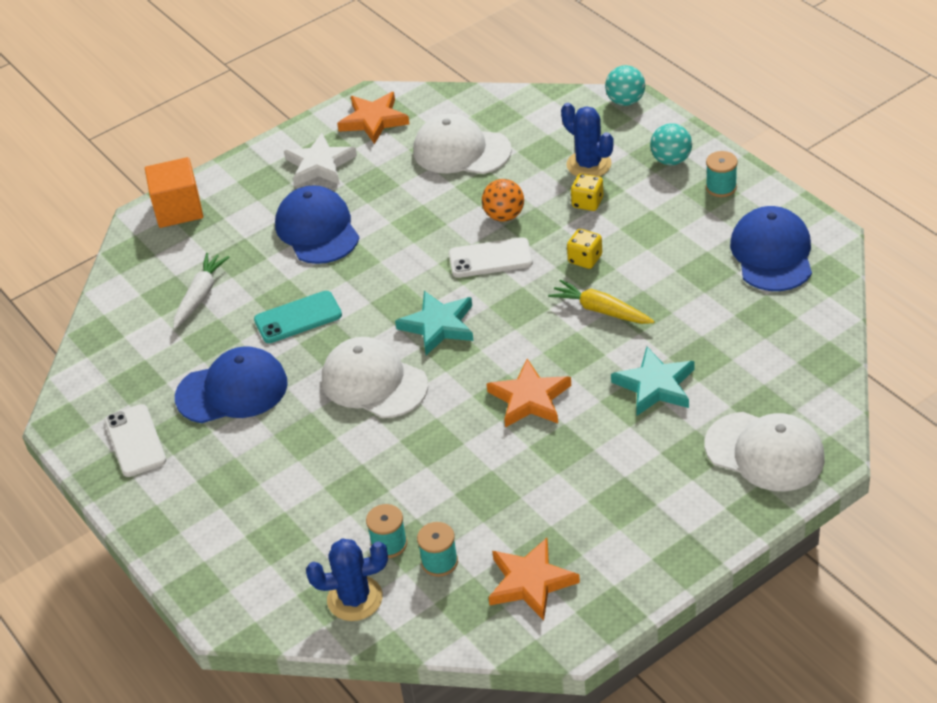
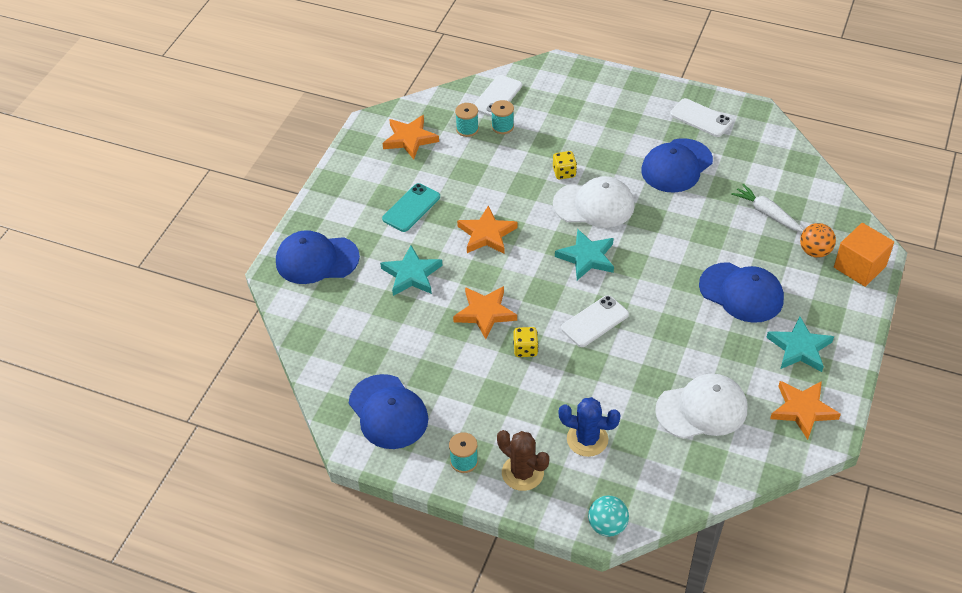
camera: 145 degrees right, 5 degrees up
(200, 295) = (766, 213): white carrot -> white carrot turned 150 degrees clockwise
(298, 318) = (685, 225): turquoise phone -> turquoise phone (411, 208)
(320, 165) = (799, 348): white star -> turquoise star
(355, 598) = (497, 96): blue cactus -> white phone
(504, 216) = (615, 361): orange ball -> orange ball (814, 251)
(587, 203) = (560, 400): yellow dice -> yellow dice (564, 173)
(600, 310) = (485, 313): yellow carrot -> orange star
(671, 160) = (522, 473): turquoise ball -> brown cactus
(765, 452) = (316, 260): white cap -> blue cap

